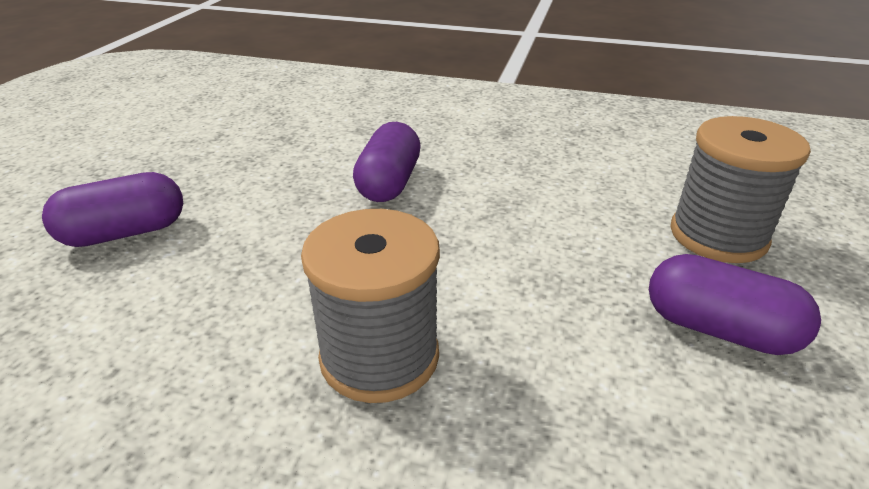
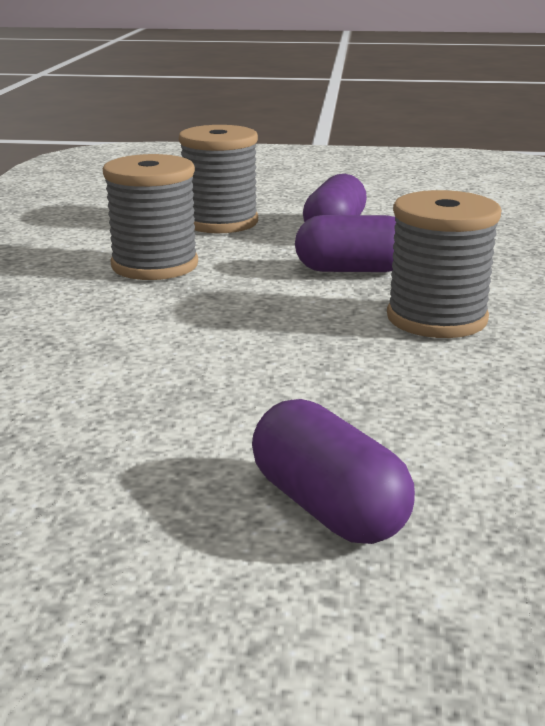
camera: 100 degrees left, 10 degrees down
(389, 183) = (149, 344): purple capsule -> purple capsule (353, 270)
(563, 190) = (155, 265): none -> grey spool

